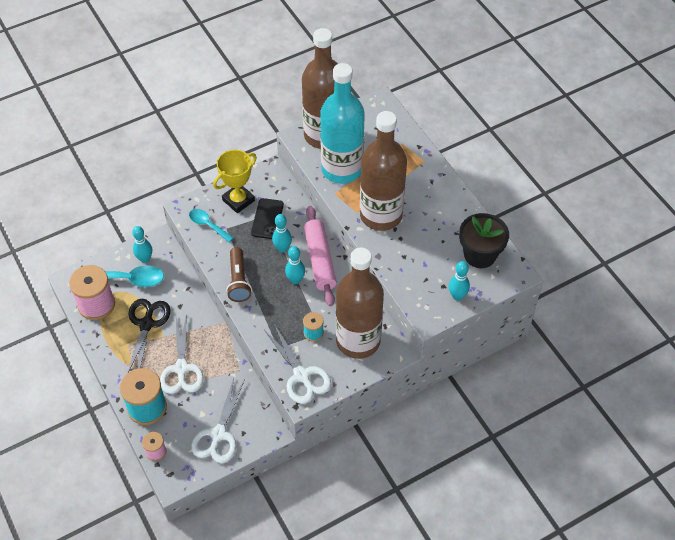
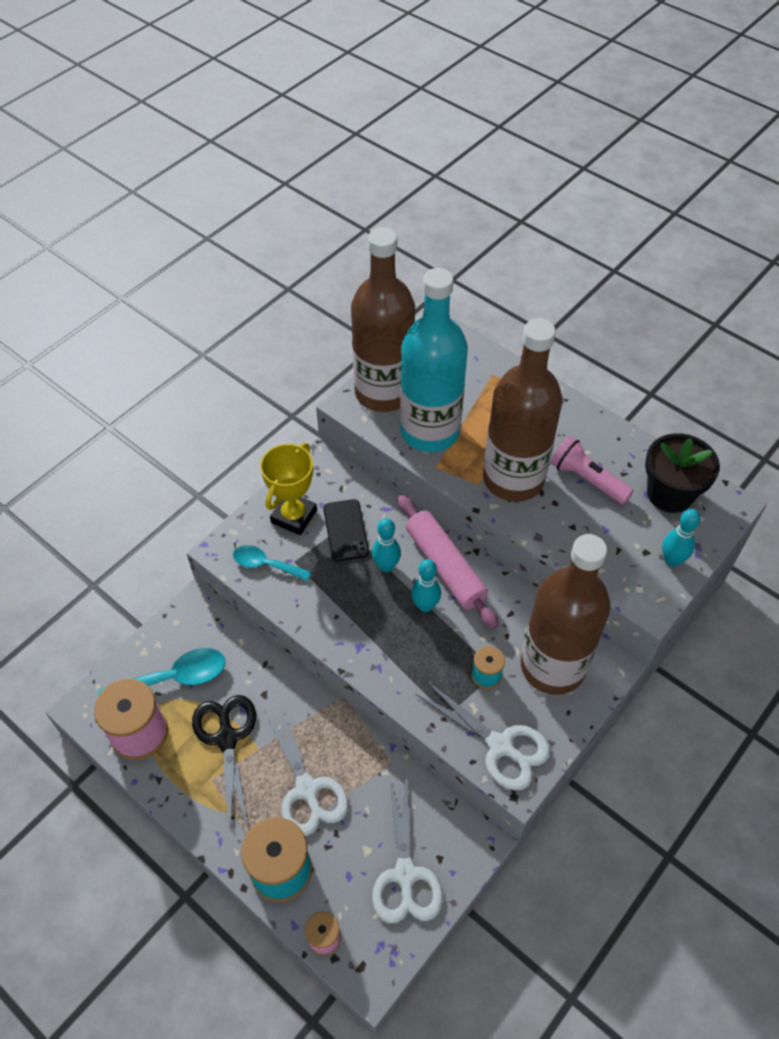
camera: 20 degrees left, 0 degrees up
(145, 259) = (184, 640): turquoise bowling pin -> none
(238, 281) = (346, 633): brown flashlight -> none
(429, 229) = (587, 479): none -> pink flashlight

